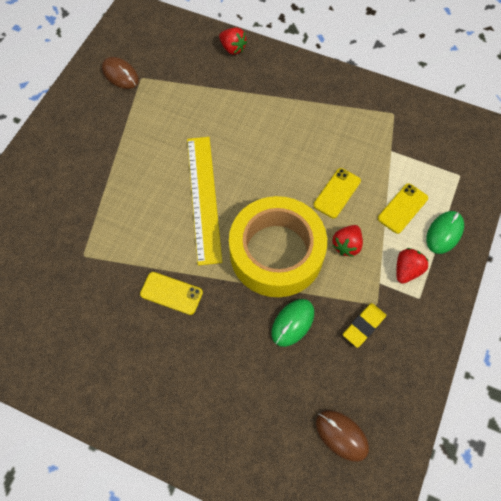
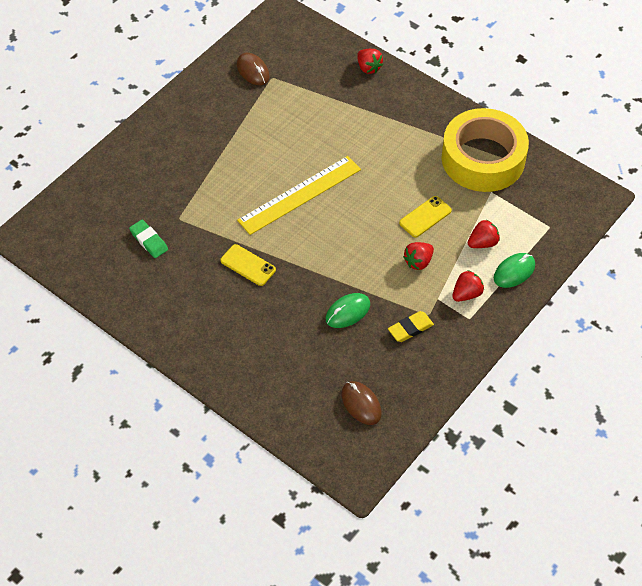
camera: 15 degrees right, 10 degrees down
(56, 290) = (149, 241): none -> green eraser
(203, 198) = (299, 194): yellow ruler -> yellow ruler turned 45 degrees clockwise
(276, 253) = (352, 254): yellow tape -> yellow tape (483, 159)
(402, 208) = (482, 243): yellow phone -> red strawberry

